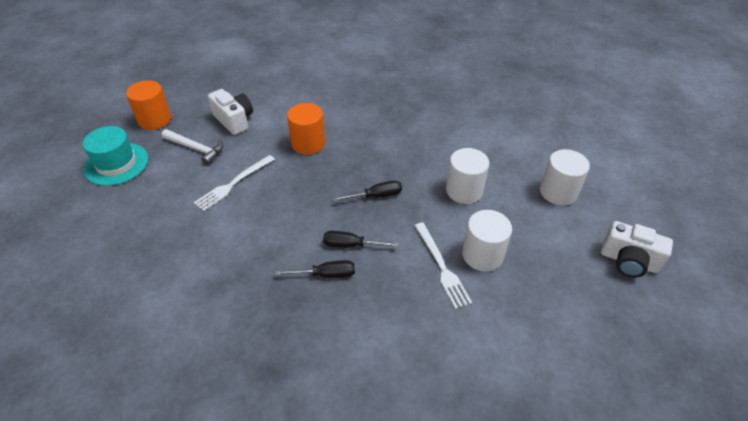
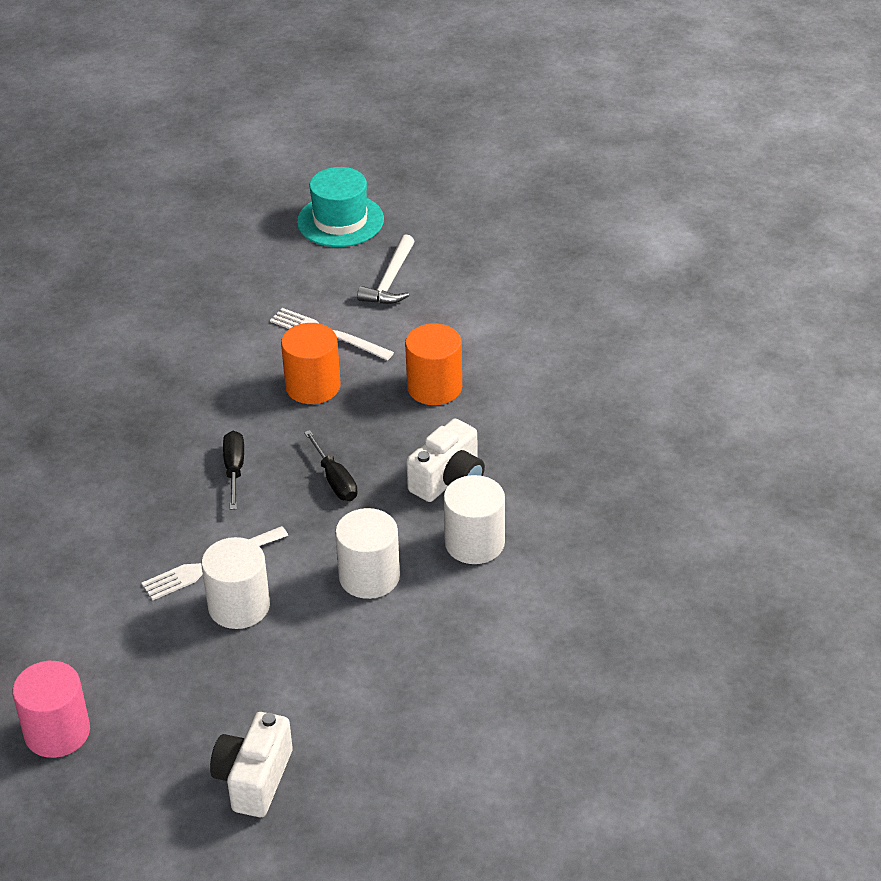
camera: 80 degrees right, 5 degrees down
(155, 120) = (443, 223): orange cylinder -> orange cylinder (313, 386)
(234, 120) = (466, 299): white camera -> white camera (449, 480)
(326, 274) = (180, 455): black screwdriver -> none
(558, 192) = (393, 694): white cylinder -> white cylinder (474, 543)
(600, 373) = (57, 732): none -> pink cylinder

